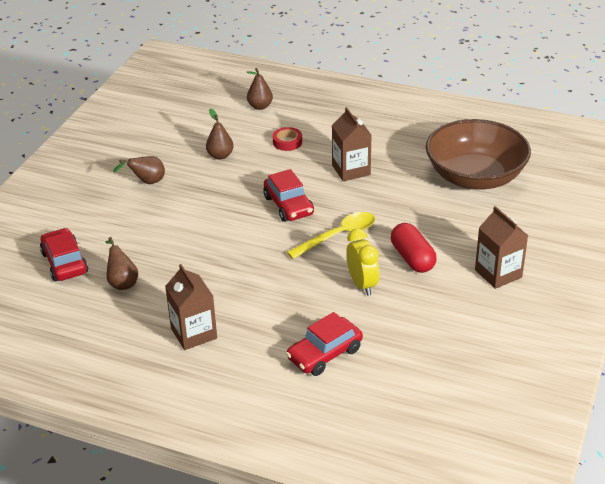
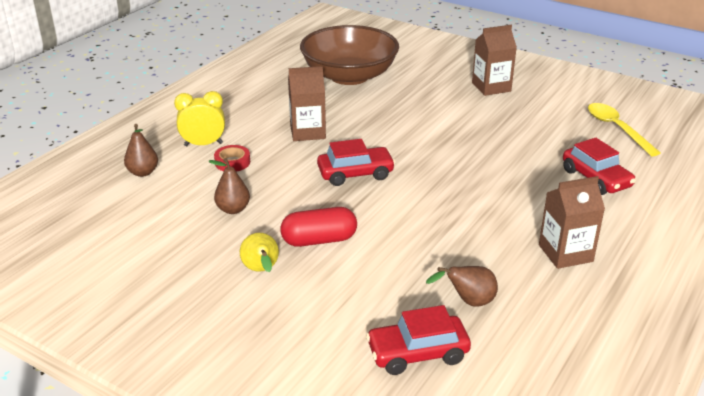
camera: 80 degrees left, 5 degrees down
(147, 182) = (261, 271): brown pear -> yellow pear
(338, 236) = (418, 152): yellow spoon -> yellow spoon (617, 129)
(362, 284) = (496, 148): yellow clock -> yellow clock (203, 144)
(412, 258) = (462, 120): red capsule -> red capsule (319, 240)

